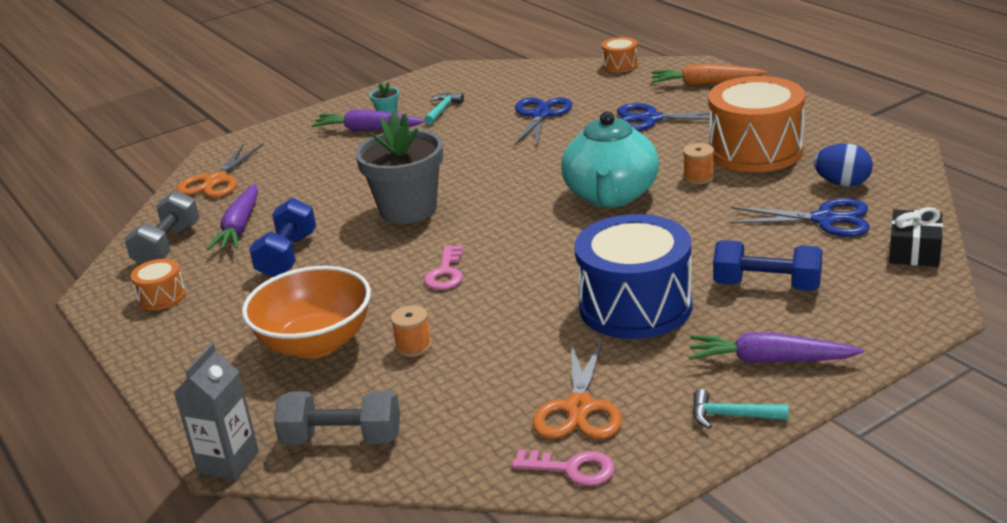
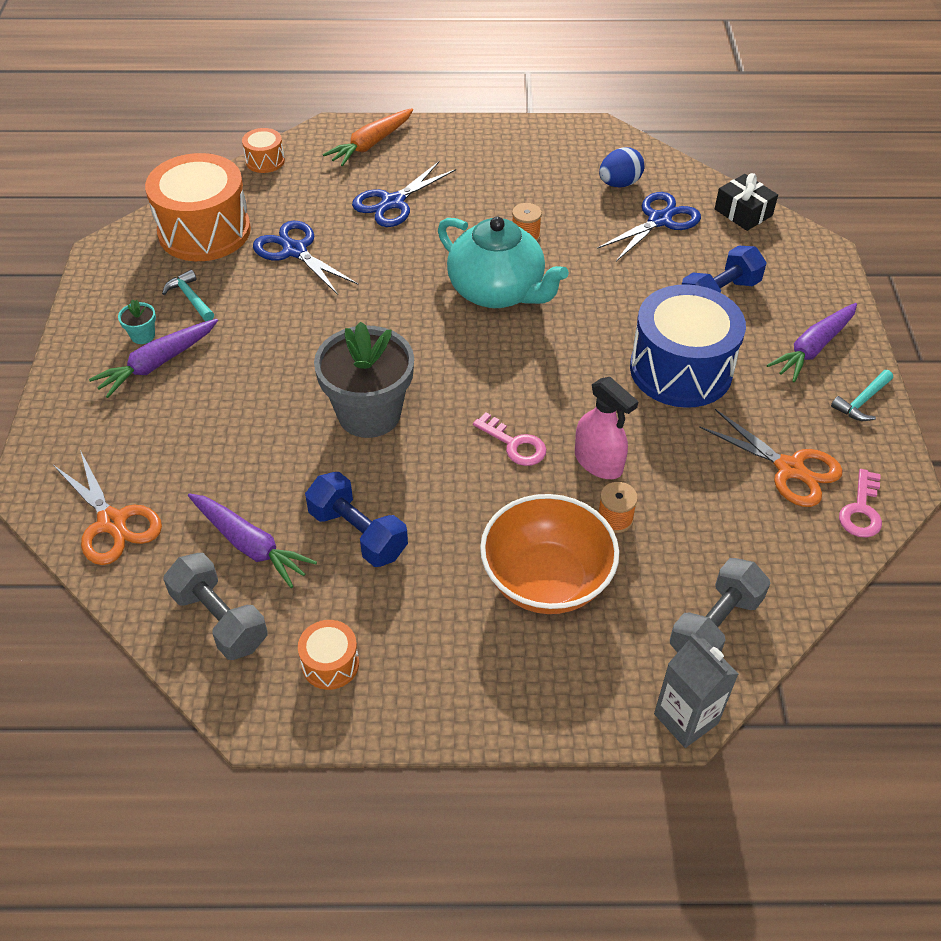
camera: 60 degrees left, 20 degrees up
(470, 314) = (598, 462): none -> pink spray bottle
(572, 469) = (861, 510): pink key -> pink key turned 150 degrees clockwise
(755, 151) = (519, 188): orange drum -> orange drum (204, 231)

